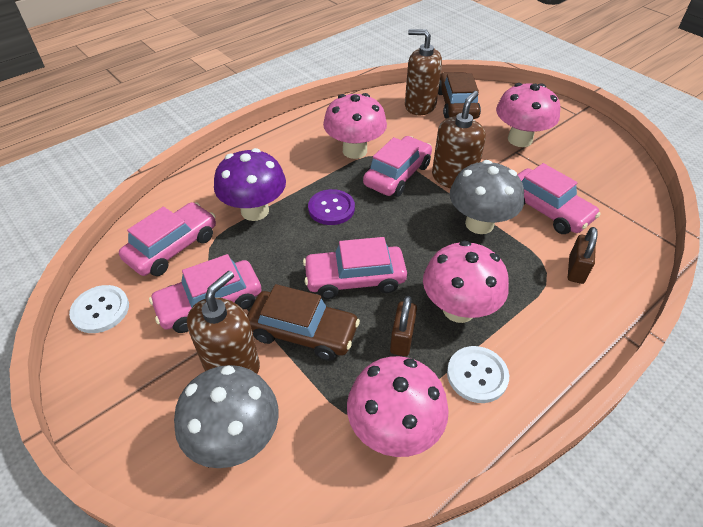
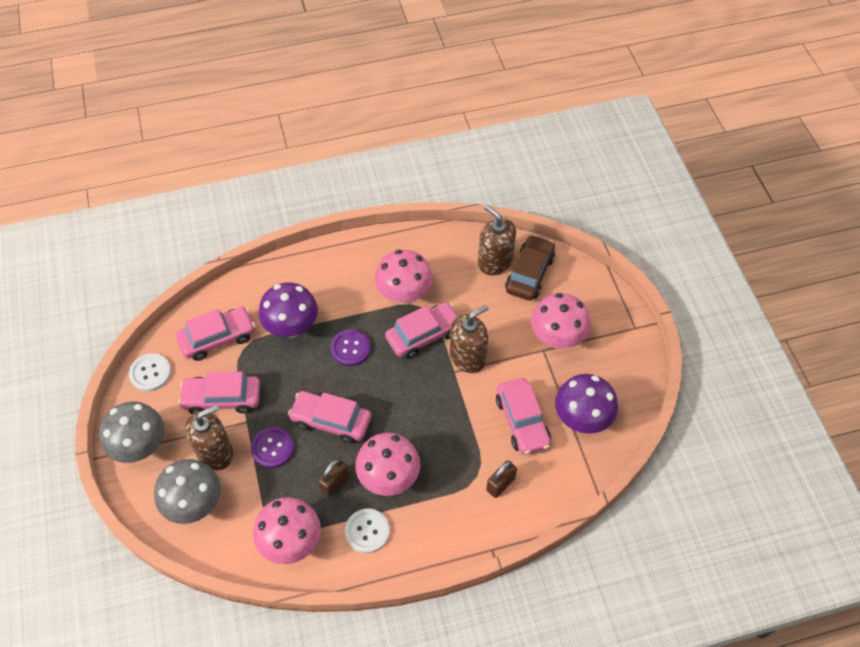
camera: 25 degrees right, 10 degrees up
(303, 332) = (272, 448): brown car -> purple button
(479, 224) = (456, 411): grey mushroom -> grey mushroom (140, 446)
(597, 189) = (582, 419): none -> purple mushroom

